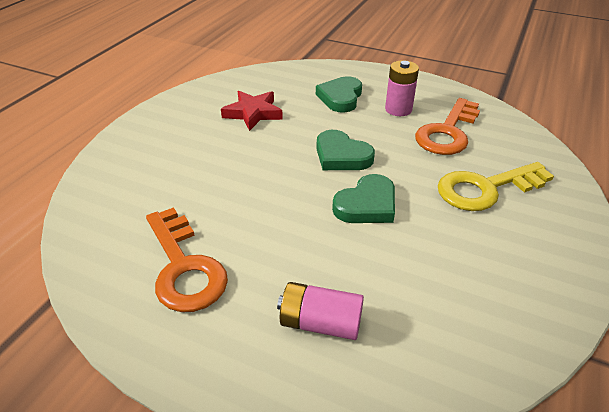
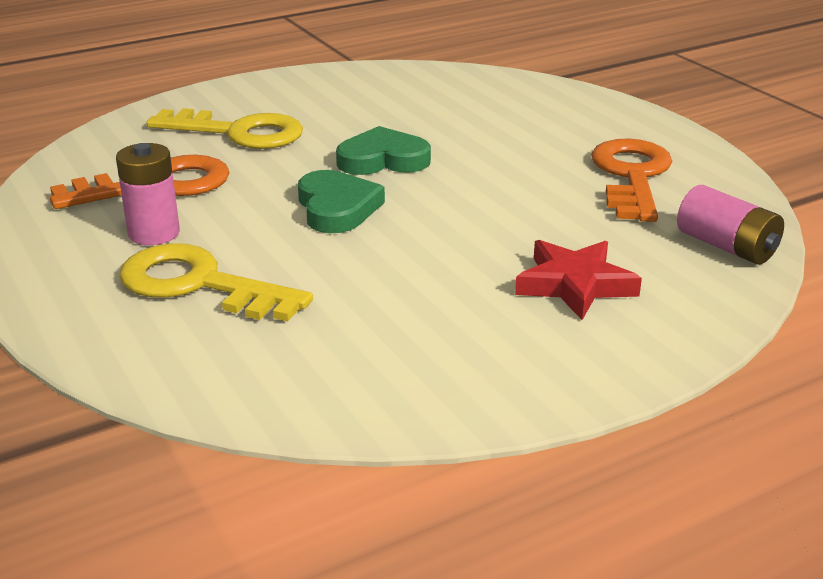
camera: 145 degrees left, 10 degrees down
(253, 113) = (382, 312): red star -> red star (574, 285)
(320, 323) = (531, 115): pink battery -> pink battery (726, 246)
(340, 97) = (199, 284): green heart -> yellow key

